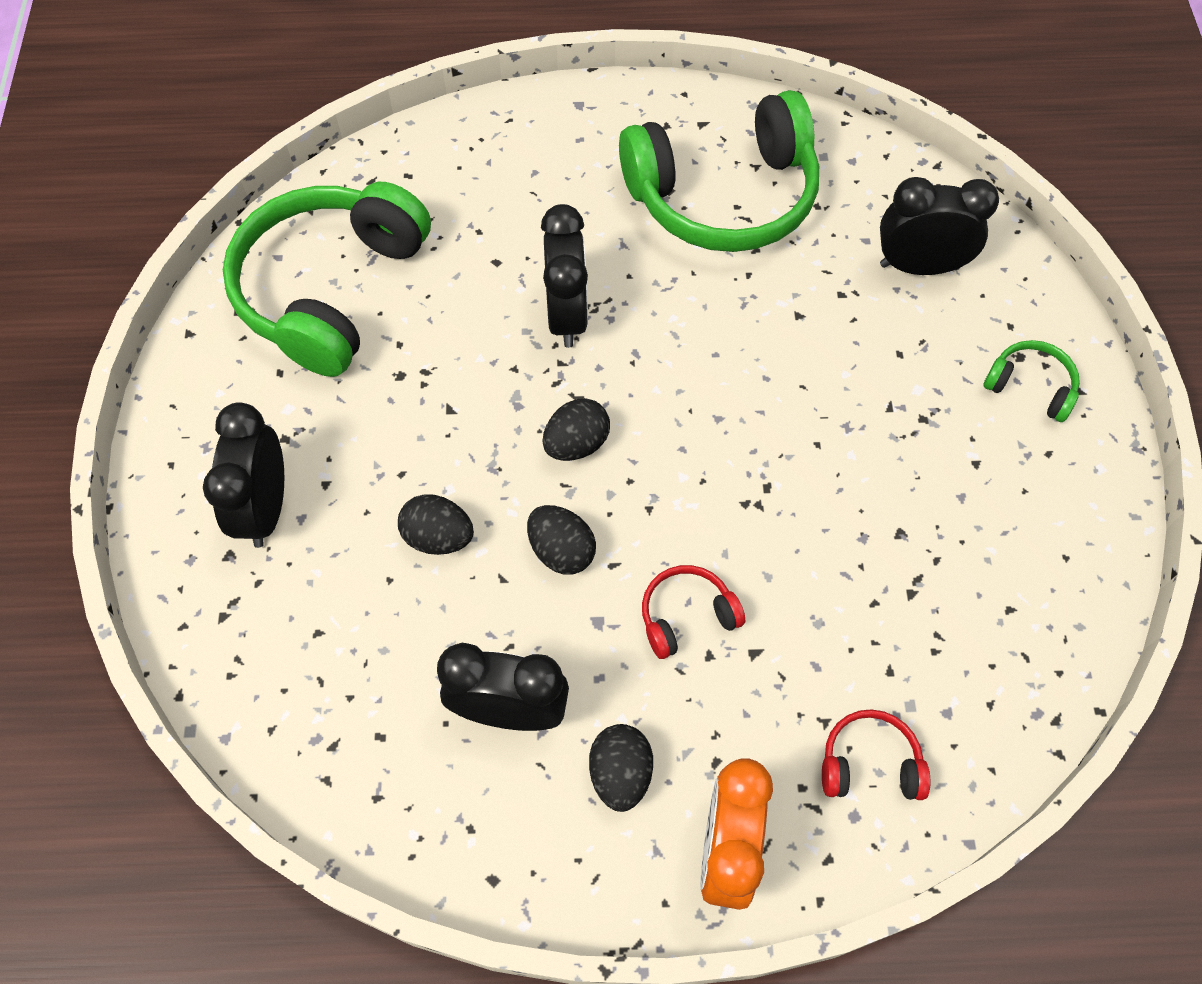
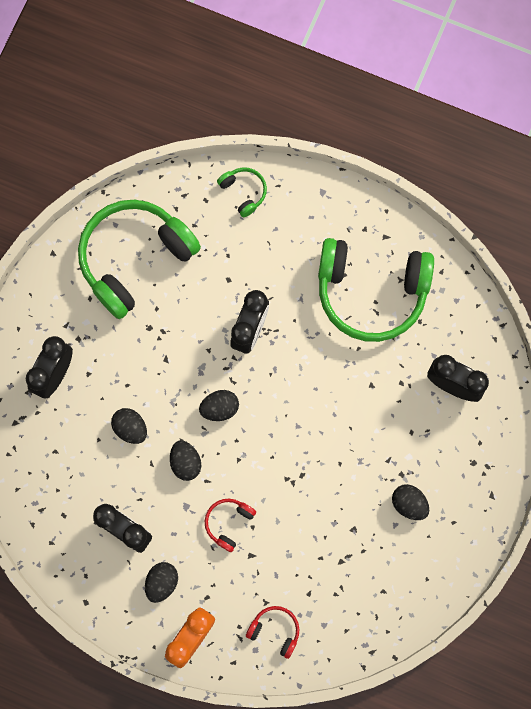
camera: 25 degrees right, 15 degrees up
(686, 616) = (228, 523): red headphones -> red headphones turned 60 degrees counterclockwise
(963, 456) = (409, 504): none -> black egg
(1030, 386) = (467, 482): green headphones -> green headphones (244, 192)

